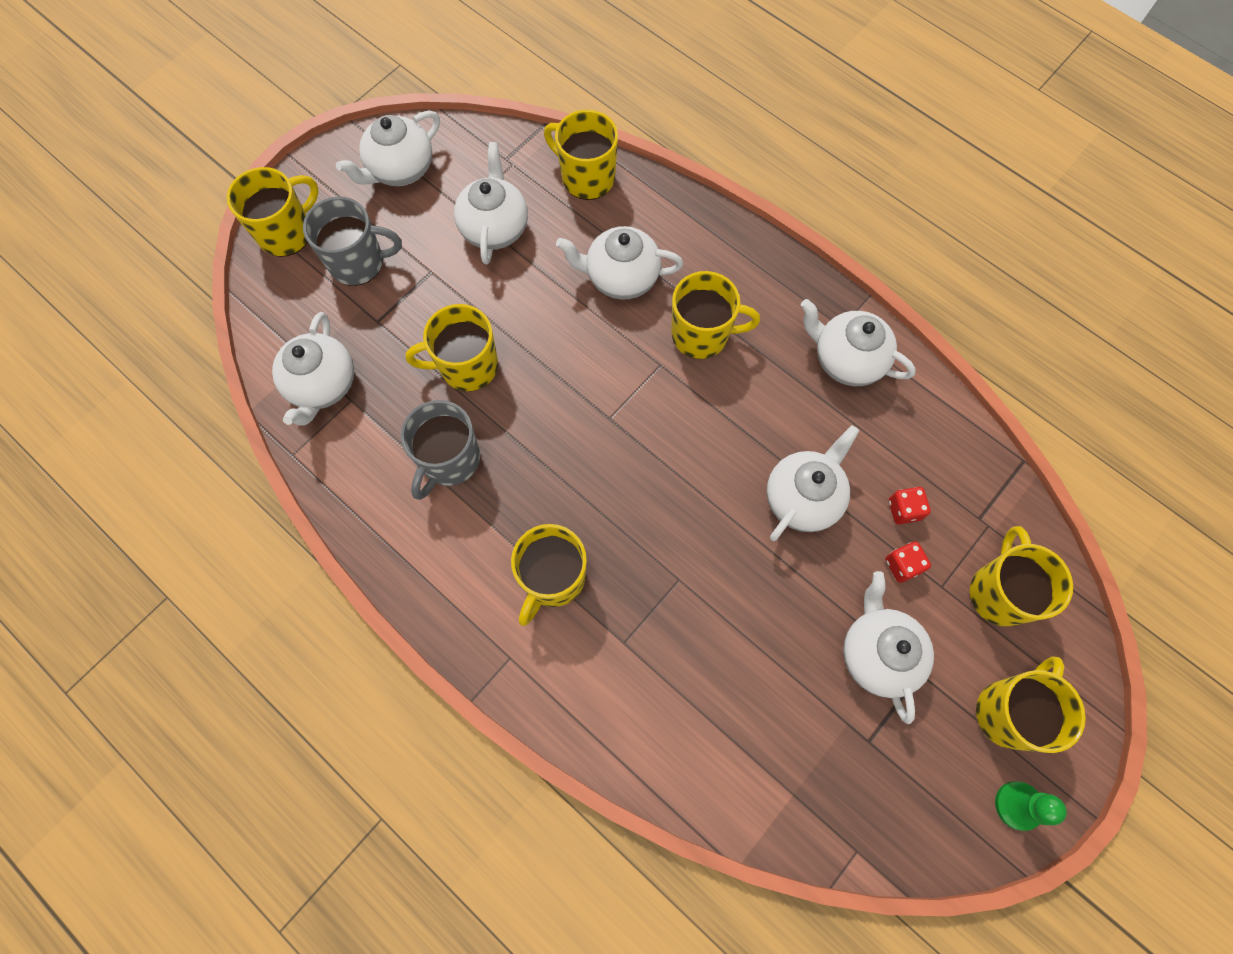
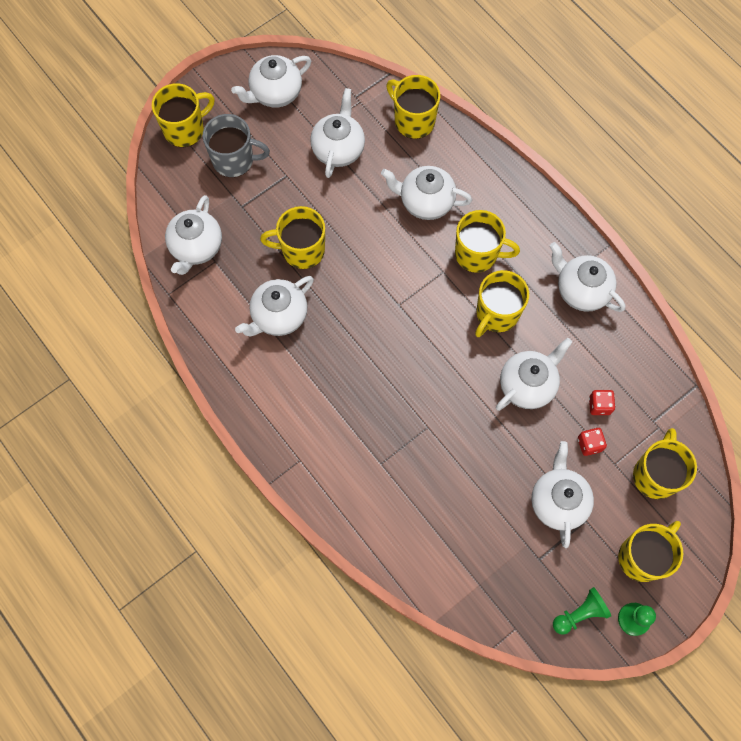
camera: 10 degrees right, 0 degrees up
(449, 460) = (278, 316): grey mug -> white teapot
(553, 578) = (338, 411): yellow mug -> yellow mug (496, 314)
(942, 812) = (580, 614): none -> green pawn

